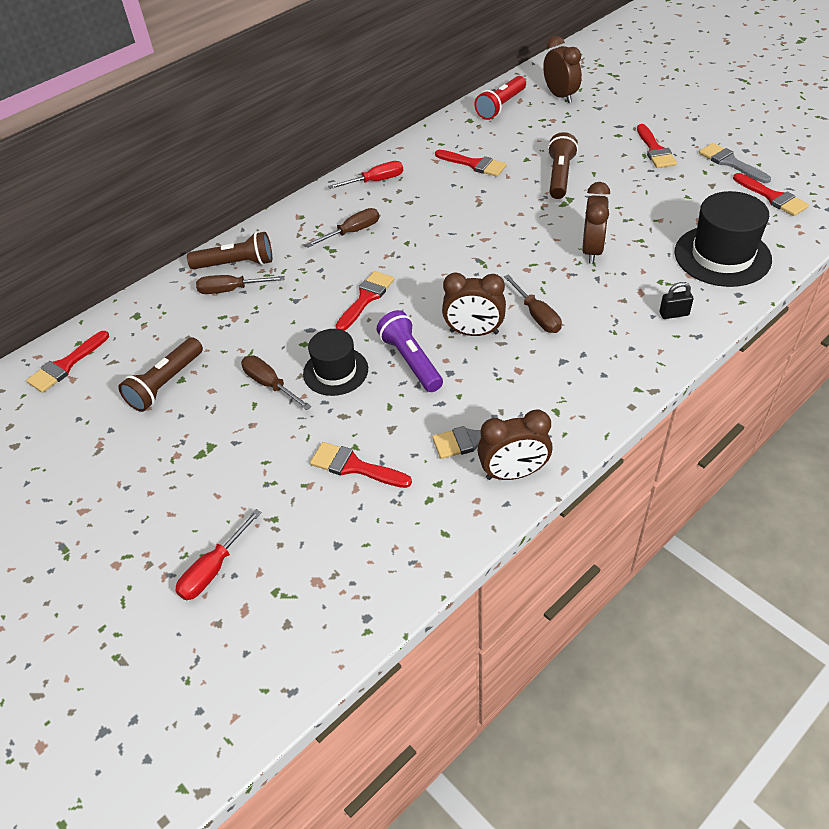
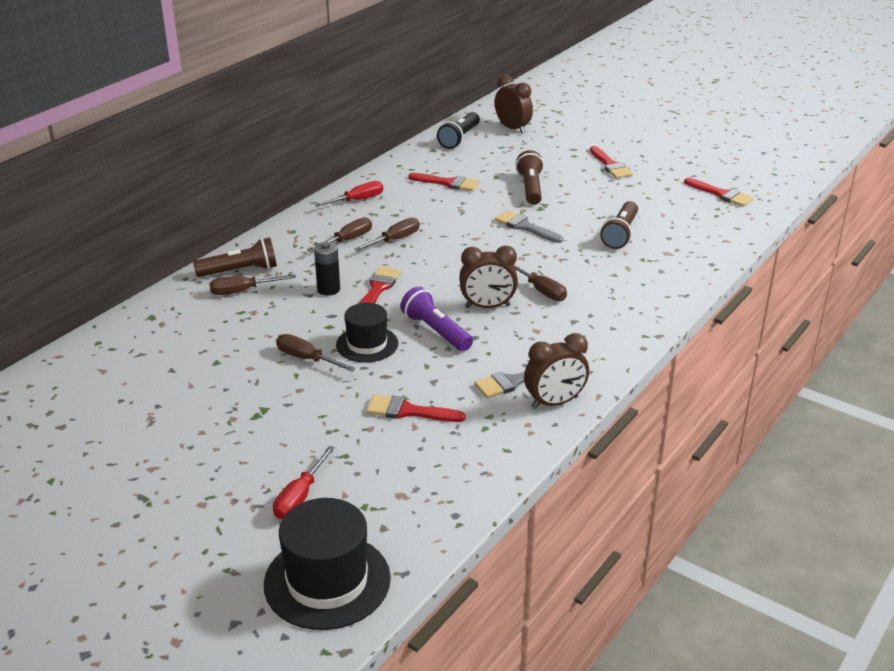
camera: 15 degrees left, 15 degrees down
(65, 365) = (91, 361): red brush -> none
(165, 384) = (202, 366): brown flashlight -> brown flashlight (620, 234)
(316, 295) = (328, 289): none -> black battery
(400, 235) = (395, 240): none -> brown screwdriver
(501, 106) = (459, 138): red flashlight -> black flashlight
(592, 250) = (576, 241): brown clock -> none
(674, 314) = (661, 281): black padlock -> none
(722, 256) = (690, 238): black hat -> black hat (327, 581)
(730, 162) = (678, 171): grey brush -> grey brush (525, 227)

